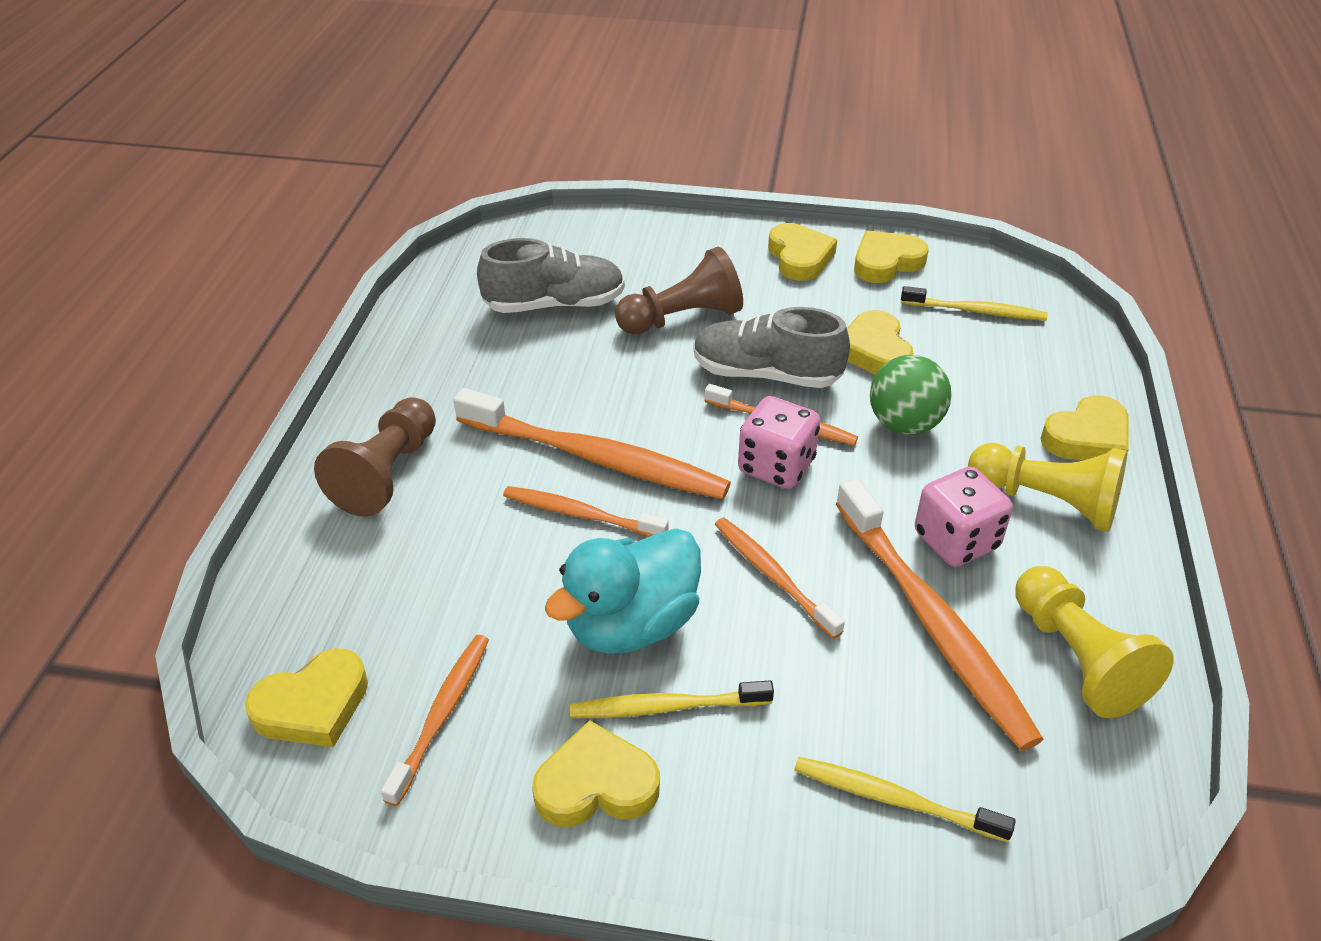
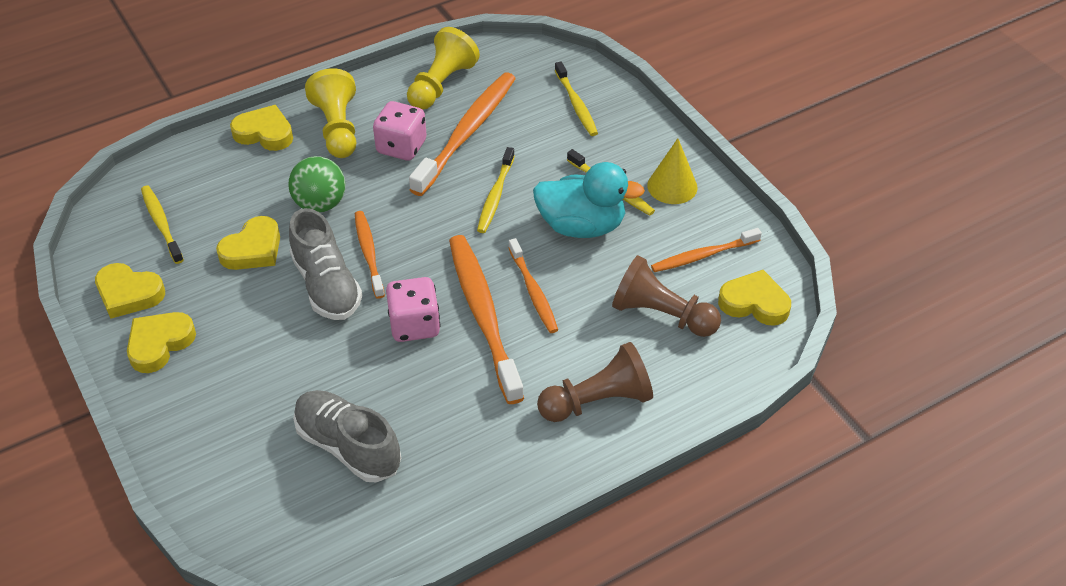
camera: 130 degrees left, 5 degrees up
(596, 785) = (672, 186): yellow heart -> yellow cone
(682, 318) = (300, 363): brown pawn -> brown pawn (661, 315)
(772, 575) = (495, 196): orange toothbrush -> yellow toothbrush
(776, 466) = (411, 236): pink dice -> pink dice (414, 325)

